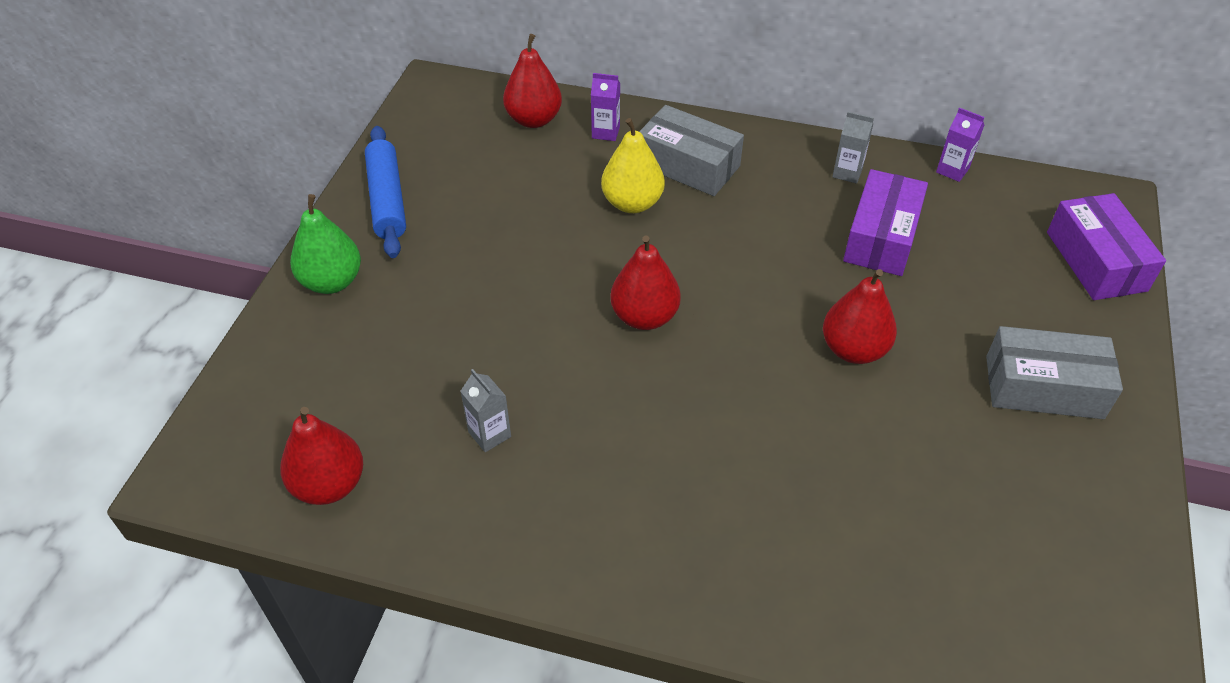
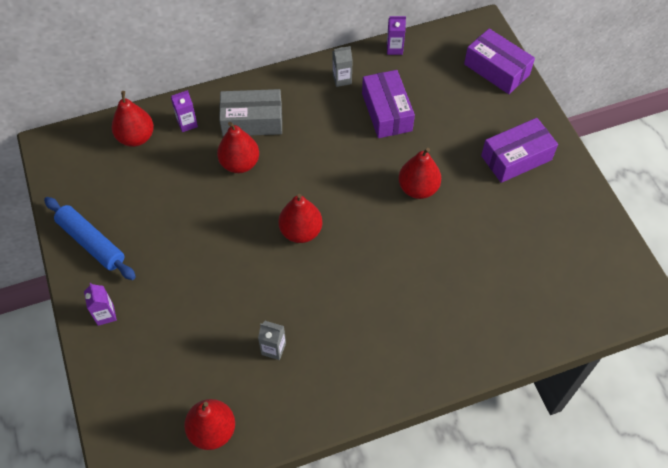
camera: 35 degrees left, 10 degrees up
(332, 282) = (105, 315): green pear -> purple carton
(632, 203) = (240, 163): yellow pear -> red pear
(1043, 387) = (516, 158): grey box -> purple box

